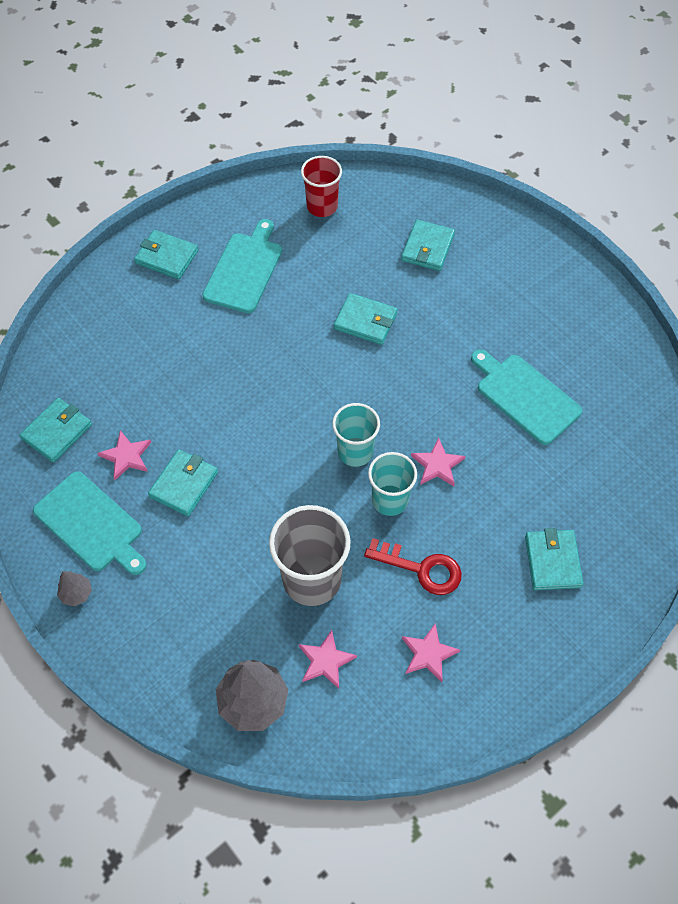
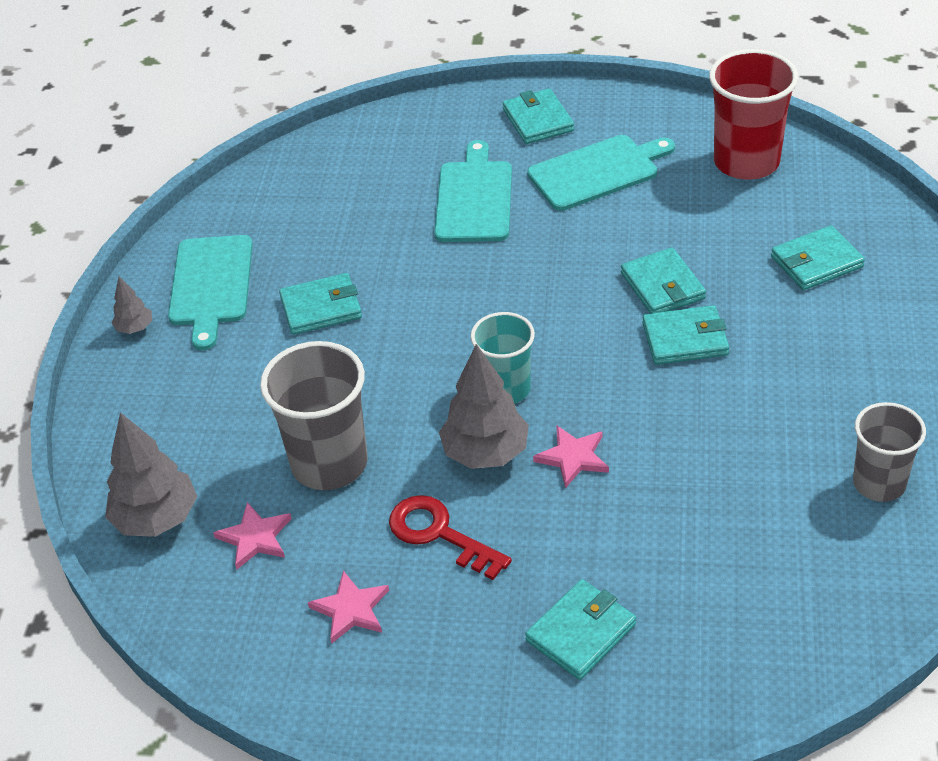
camera: 50 degrees right, 15 degrees down
(57, 432) = (274, 198): turquoise wallet -> turquoise wallet (685, 339)
(126, 456) = (303, 253): pink star -> none
(322, 206) = (746, 162): red cup -> red cup, size x1.54
(390, 500) = (486, 453): turquoise cup -> grey tree
(421, 569) = (439, 534): red key -> red key turned 150 degrees clockwise
(525, 396) = (751, 463): turquoise cutting board -> turquoise cutting board (474, 198)
(592, 360) = (879, 483): none -> grey cup

